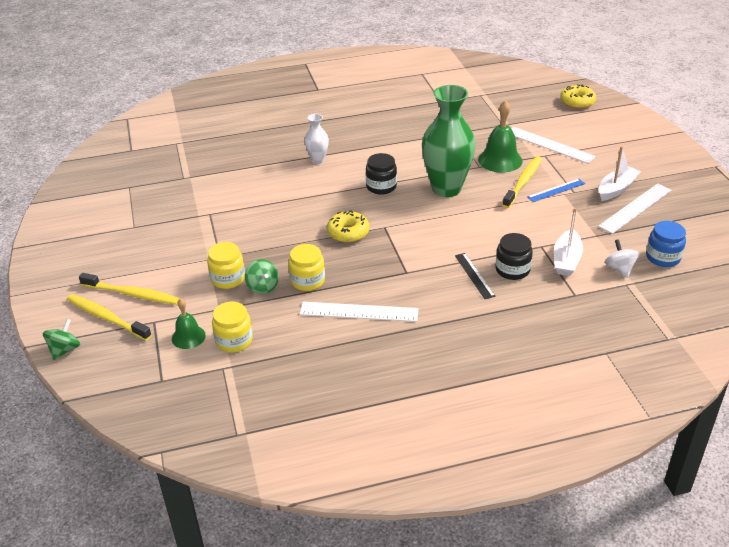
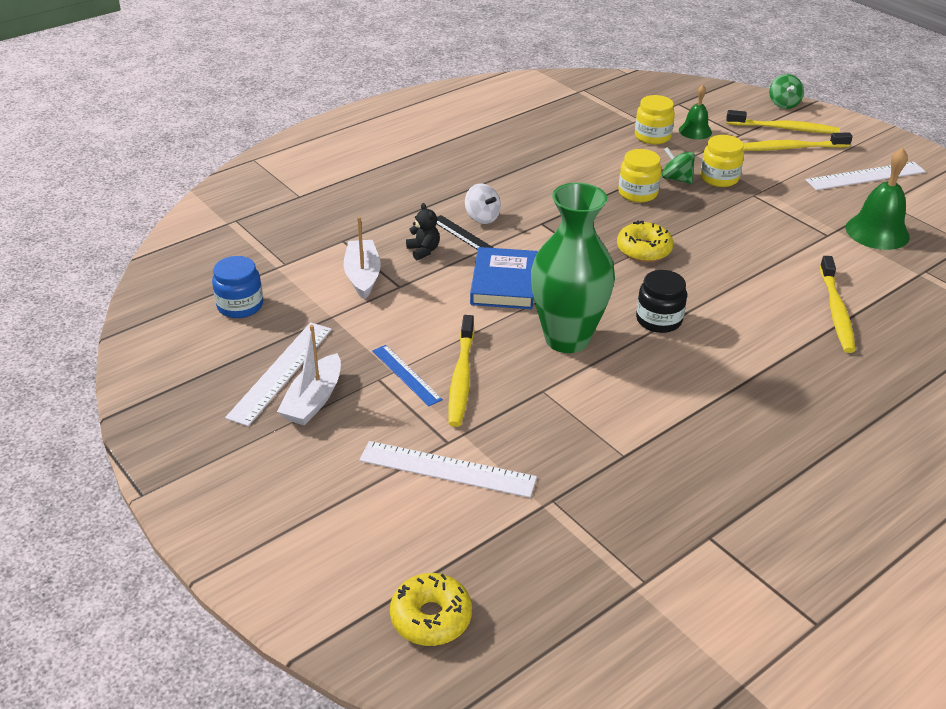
camera: 155 degrees right, 0 degrees up
(270, 168) = (836, 311): none -> yellow toothbrush
(317, 160) = (788, 341): white vase -> none
(359, 311) = (561, 179): white ruler -> white ruler (866, 176)
(465, 231) = (504, 283): none -> blue book
(500, 160) = (516, 412): green bell -> green bell (877, 232)
(512, 270) = (423, 251): black jar -> black teddy bear
(556, 190) = (406, 375): blue ruler -> blue ruler turned 75 degrees counterclockwise
(619, 269) = (295, 279): white spinning top -> white spinning top (482, 217)

